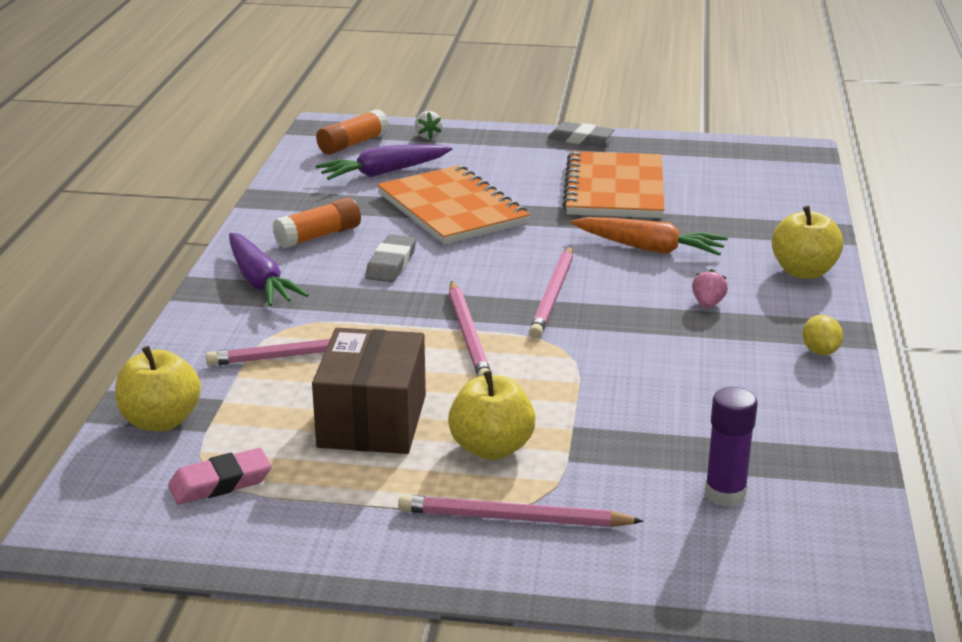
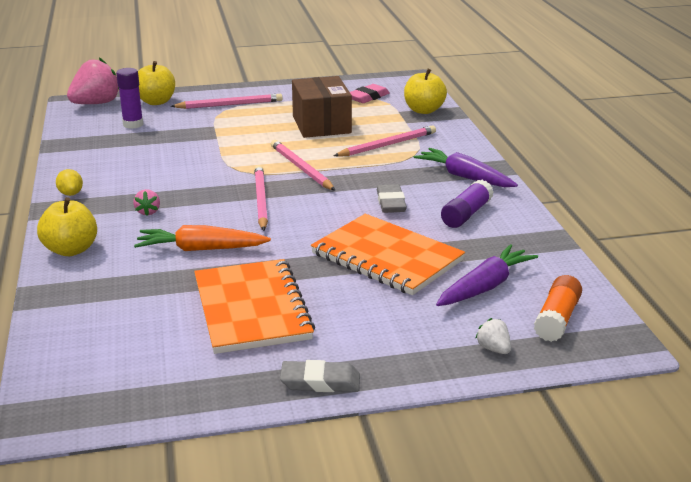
camera: 160 degrees right, 0 degrees up
(318, 236) = (466, 214): orange glue stick -> purple glue stick
(491, 448) = (254, 124): yellow apple -> yellow apple (156, 102)
(809, 589) = (96, 103): none -> pink strawberry

